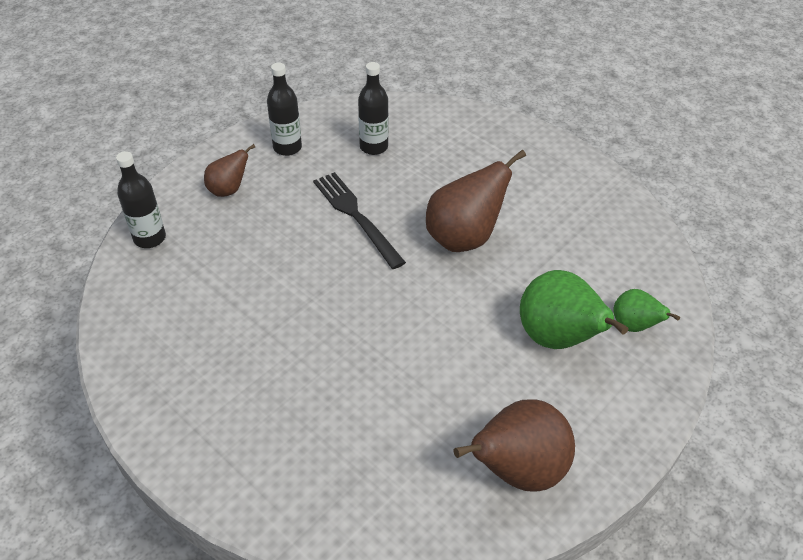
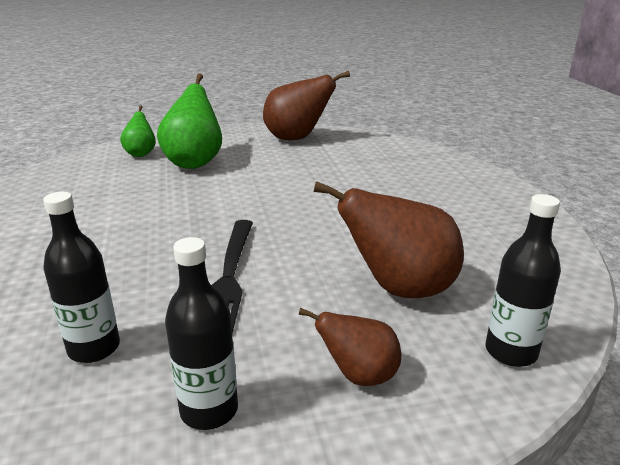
camera: 145 degrees left, 20 degrees down
(464, 238) = (158, 224): brown pear -> brown pear (399, 289)

